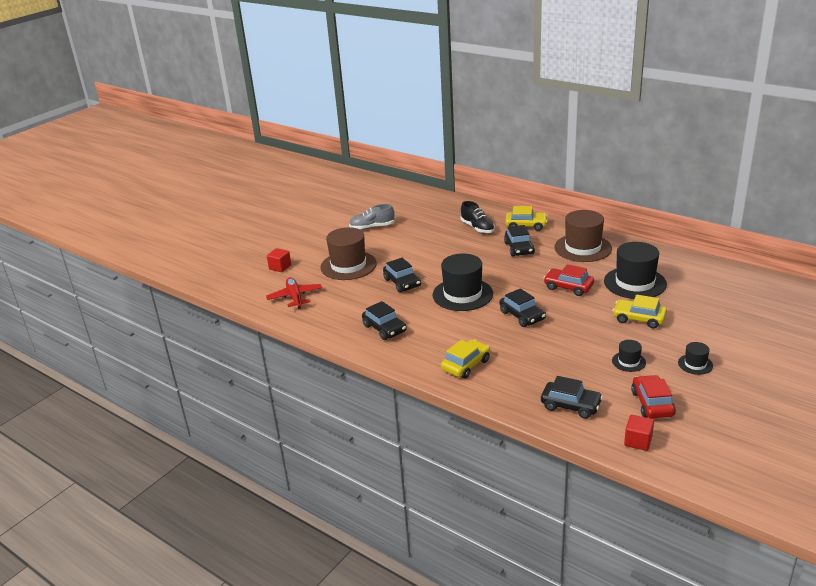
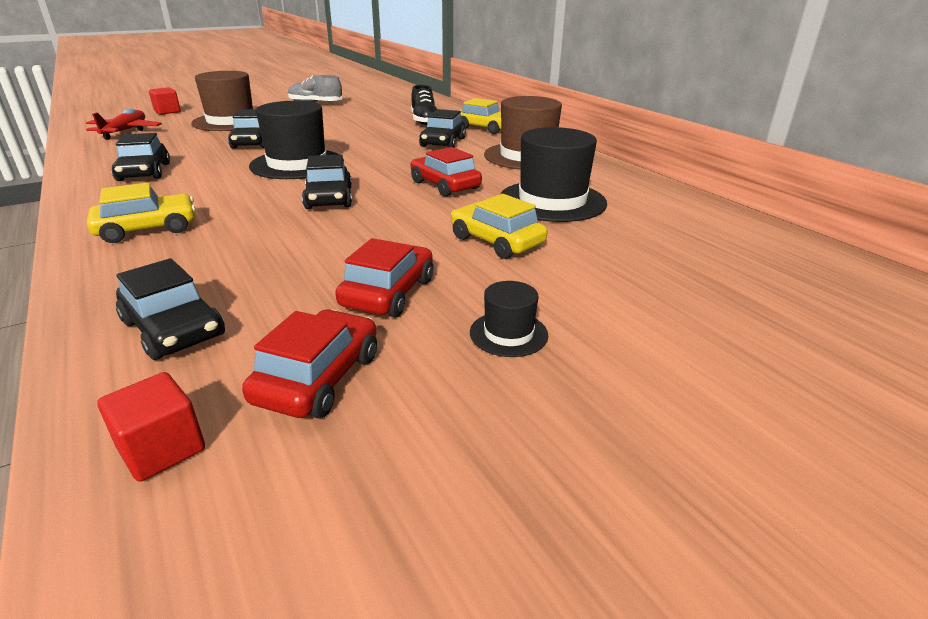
camera: 20 degrees right, 0 degrees up
(628, 361) = (388, 293): black hat -> red car

